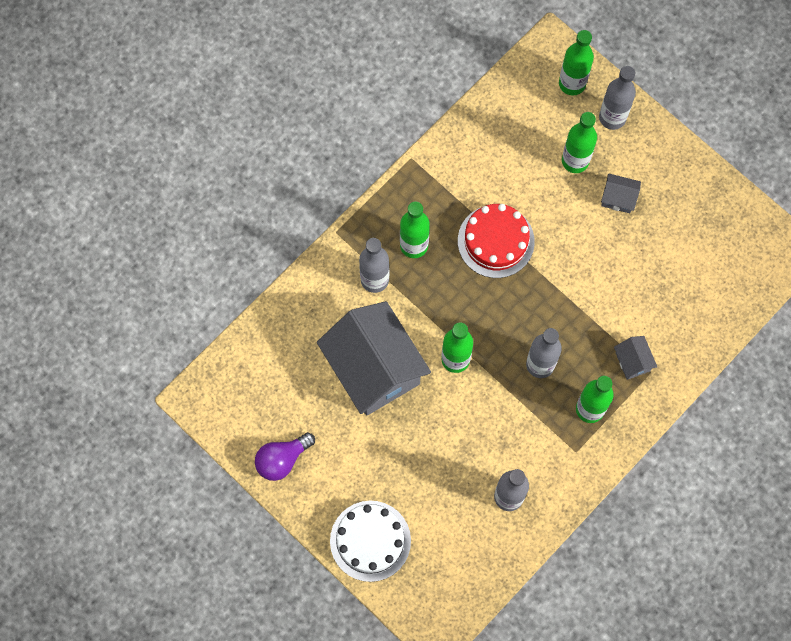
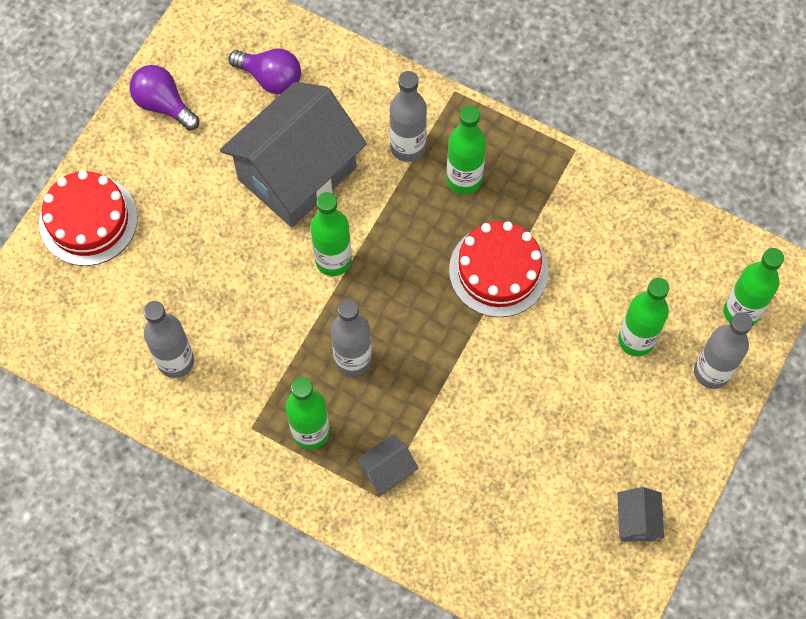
camera: 75 degrees right, 5 degrees down
(283, 369) = (270, 78): none -> purple light bulb
(370, 541) = (88, 220): white cake -> red cake
(618, 198) = (602, 404): grey house -> grey house (636, 521)

